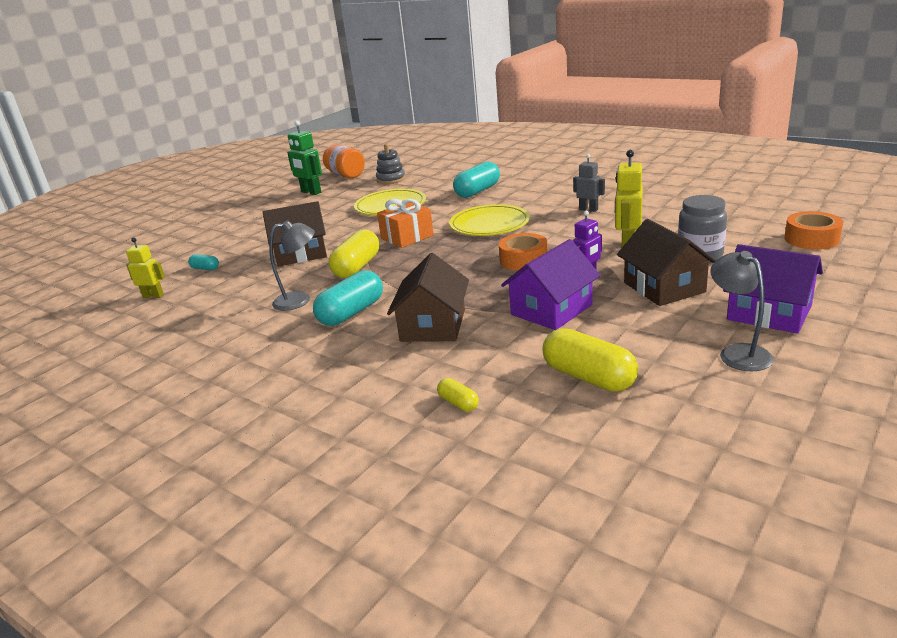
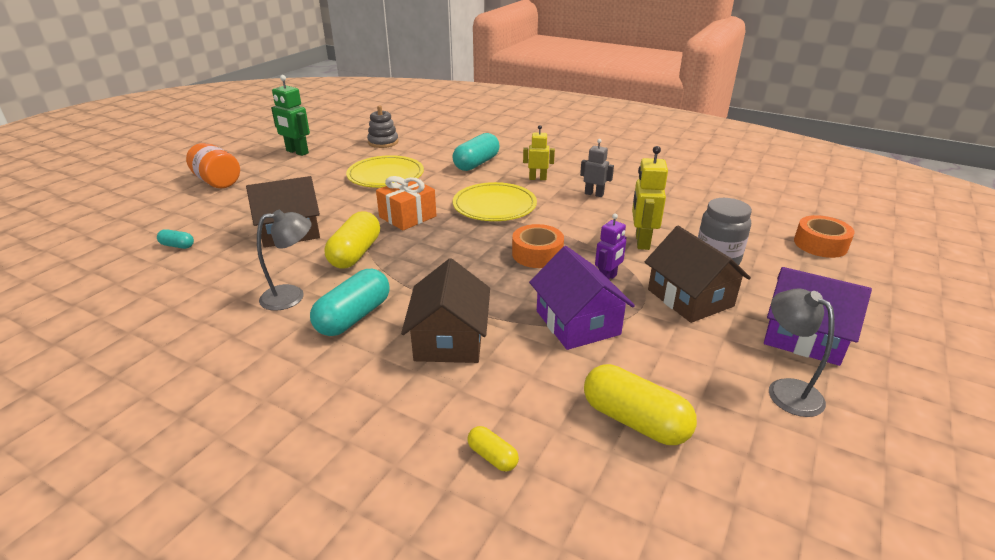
camera: 10 degrees left, 5 degrees up
(153, 296) = (113, 282): yellow robot -> yellow robot (537, 178)
(346, 175) = (334, 133): orange jar -> orange jar (217, 181)
(551, 310) = (577, 323): purple house -> purple house turned 60 degrees counterclockwise

